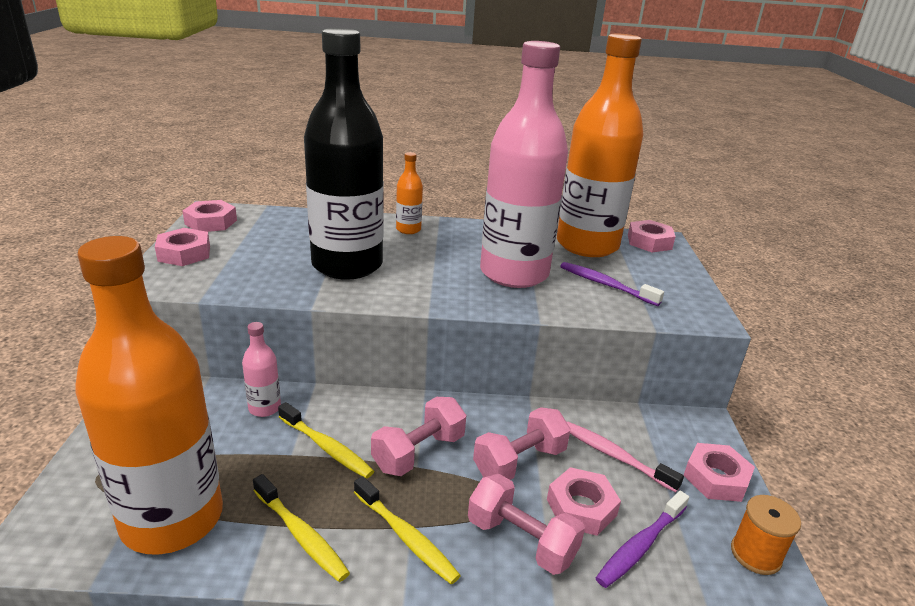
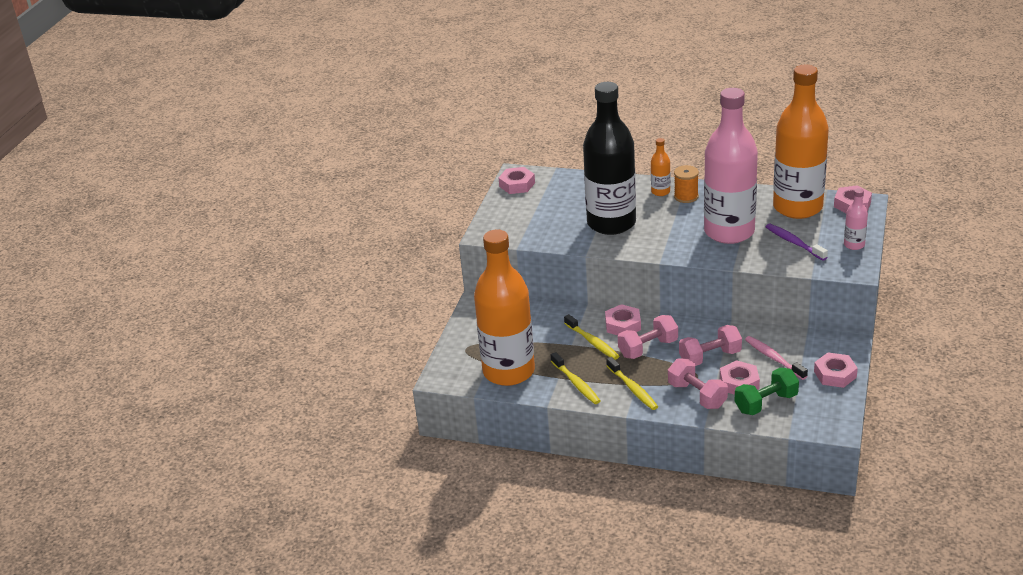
camera: 20 degrees right, 5 degrees up
(184, 253) = (503, 212): pink nut -> pink nut (623, 325)
(264, 408) = (555, 317): pink bottle -> pink bottle (854, 245)
(640, 545) = (766, 403): purple toothbrush -> green dumbbell
(755, 554) = (833, 412): orange spool -> orange spool (686, 196)

